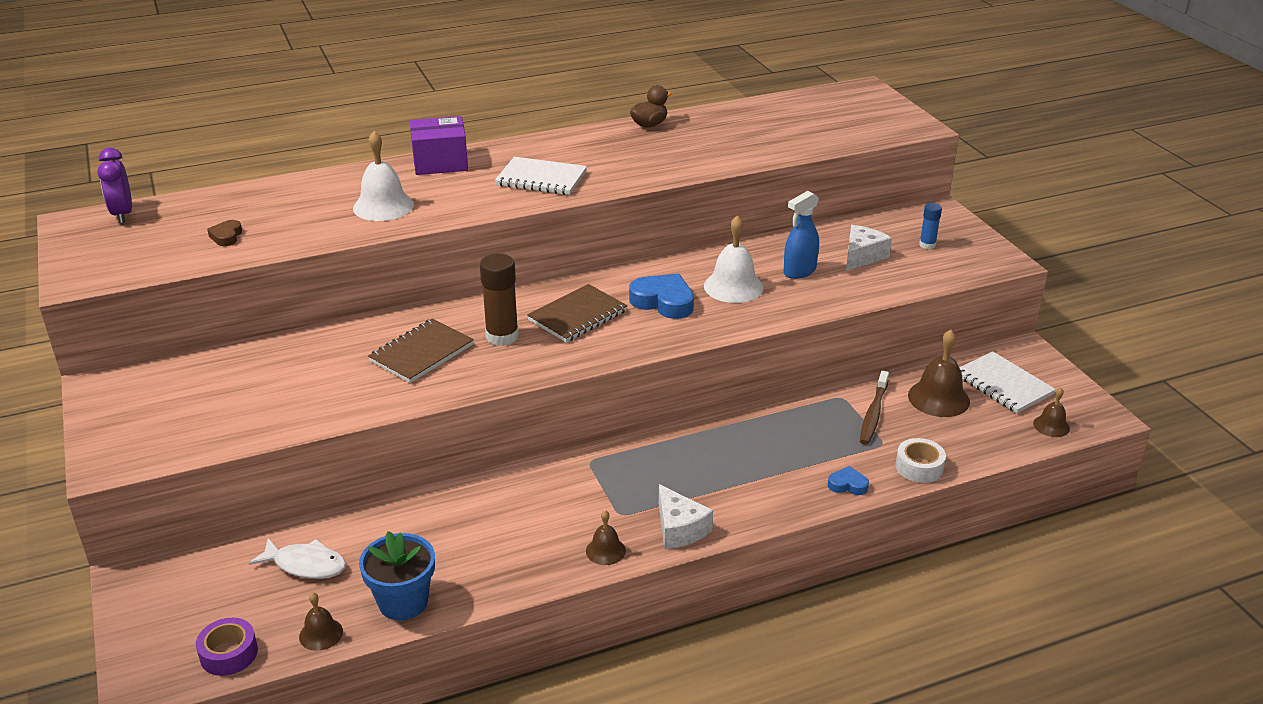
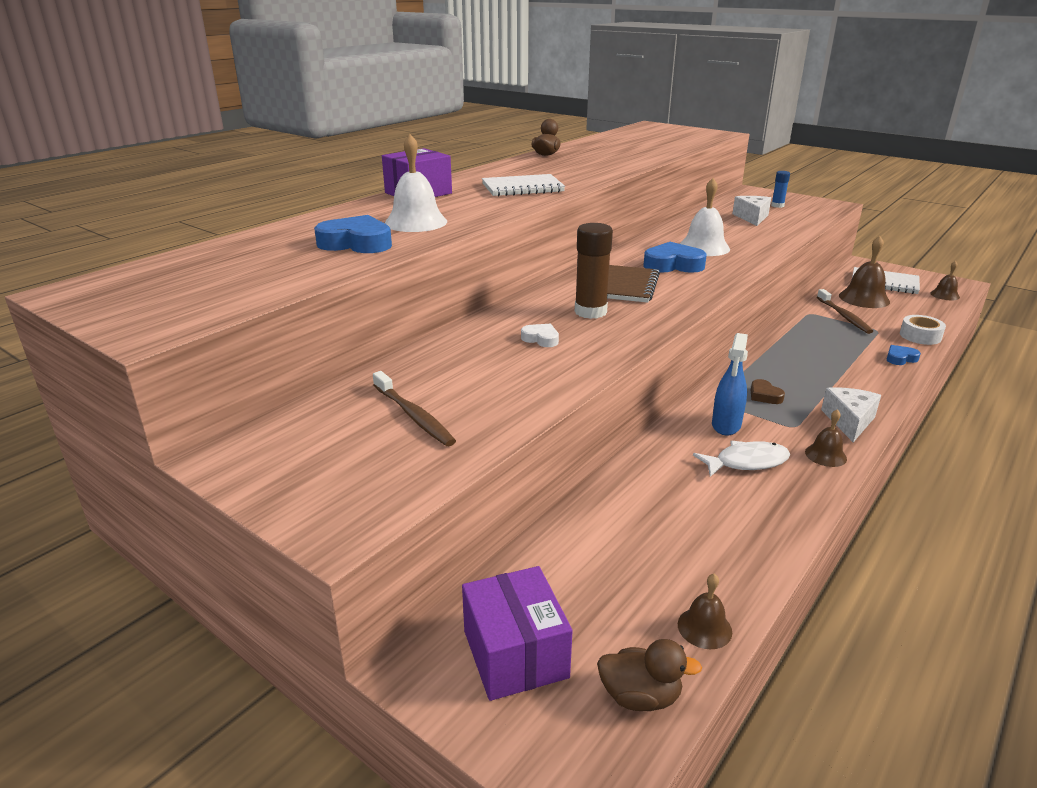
camera: 30 degrees left, 5 degrees down
(122, 214) = (129, 275): purple clock -> none
(191, 595) = (515, 654): none -> purple box
(226, 236) = (286, 266): brown heart -> brown heart (764, 395)
(229, 653) = (640, 696): purple tape -> brown duck
(243, 394) = (413, 415): none -> brown toothbrush
(305, 222) = (356, 243): none -> blue heart
(306, 565) = (598, 570): white fish -> white fish (747, 462)
(403, 602) = (735, 563): blue flower pot -> none
(421, 353) = (541, 339): brown notebook -> white heart
(679, 529) = (849, 421): white cheese -> white cheese turned 105 degrees counterclockwise
(799, 271) = (729, 232): blue spray bottle -> blue spray bottle (726, 425)

